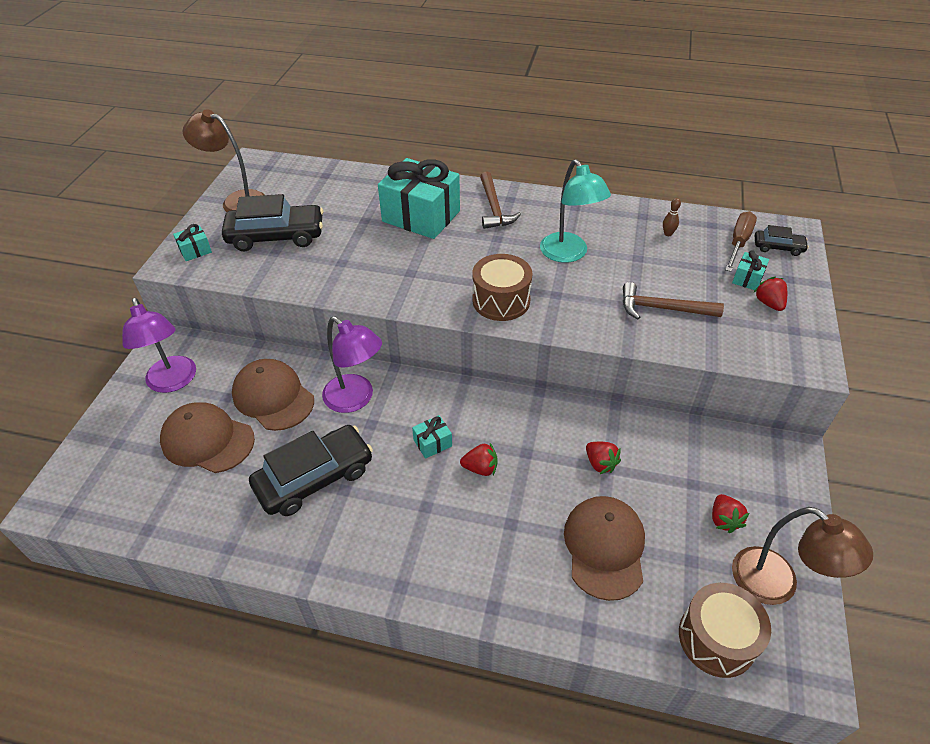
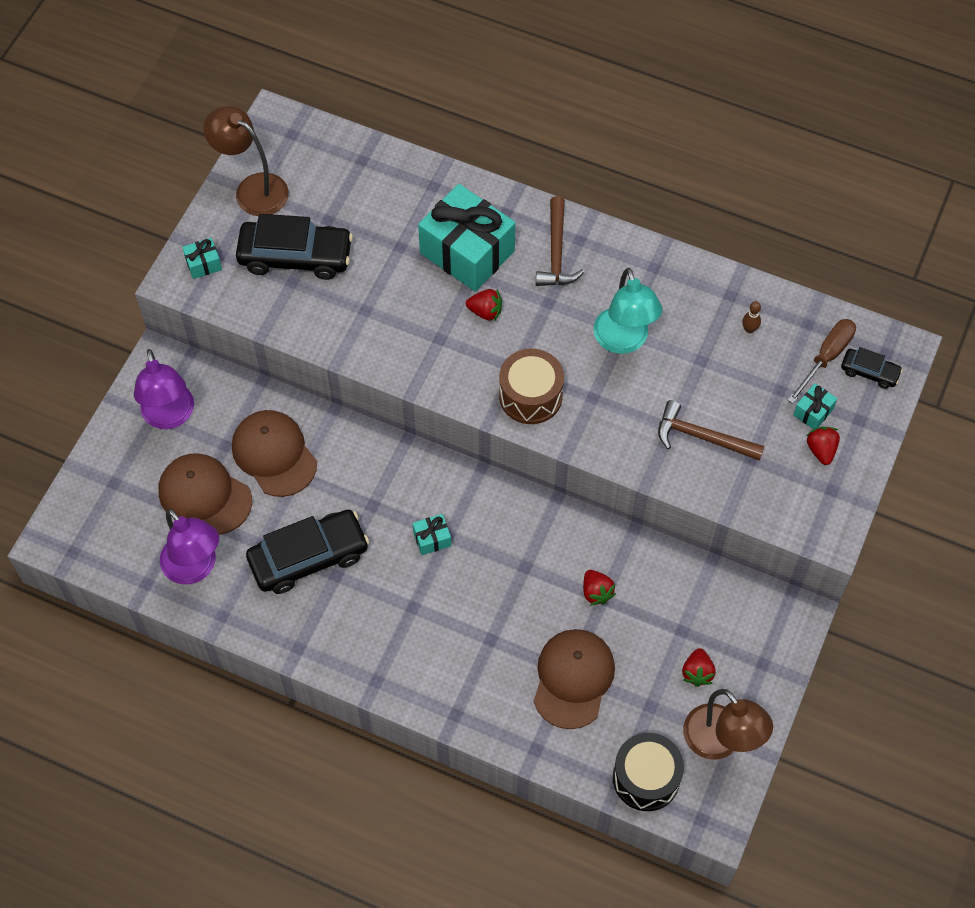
camera: 10 degrees right, 15 degrees up
(356, 399) = (361, 472): purple lamp -> purple lamp (195, 568)
(480, 468) = (474, 576): red strawberry -> red strawberry (485, 311)
(717, 638) = (646, 778): brown drum -> black drum

